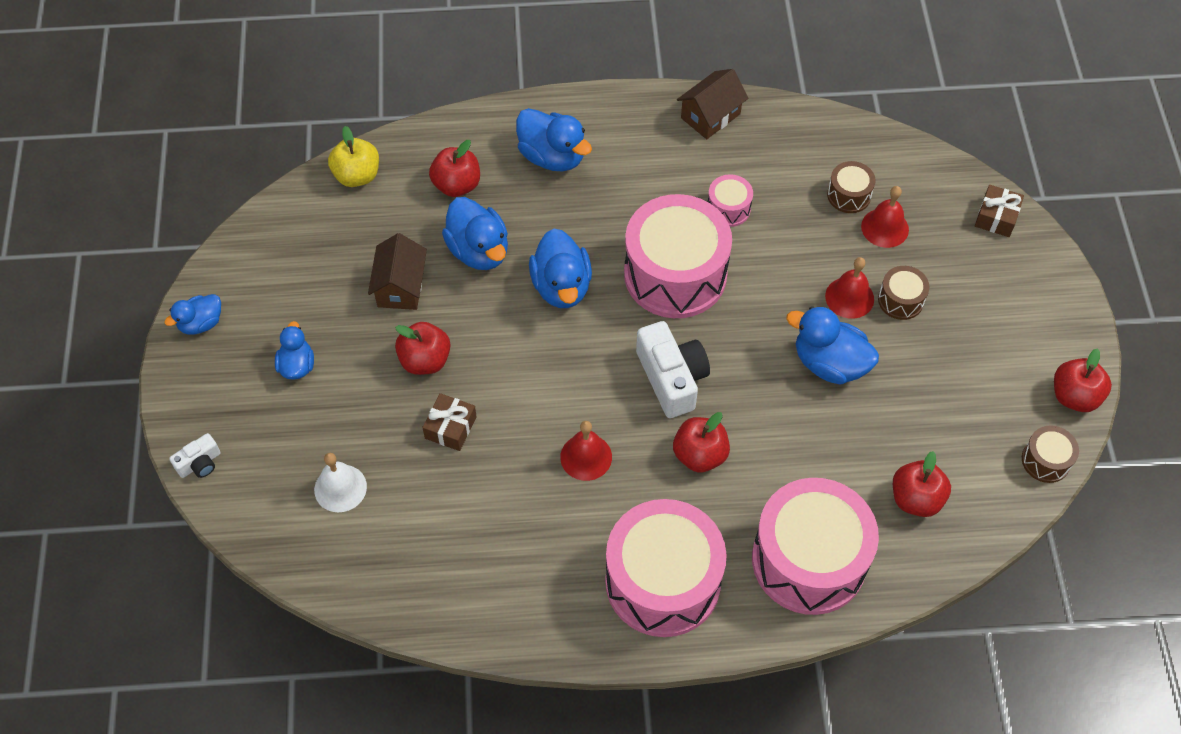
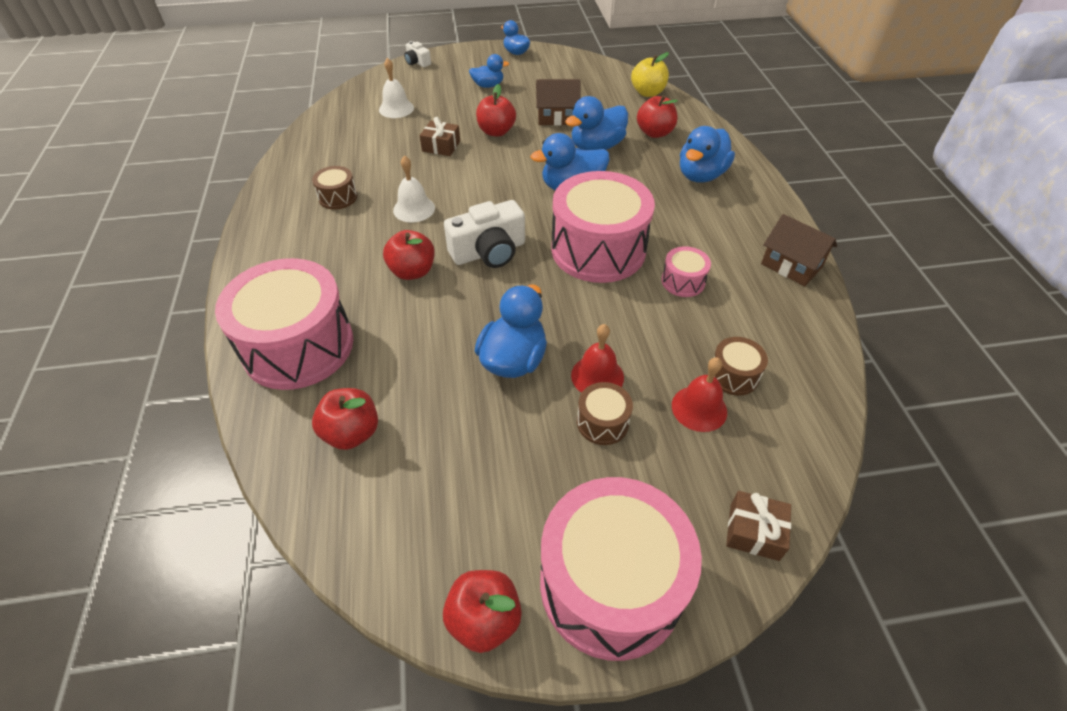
camera: 85 degrees right, 10 degrees down
(586, 457) = (414, 209): red bell -> white bell
(663, 581) = (297, 254): pink drum -> pink drum (611, 584)
(1045, 460) = (389, 574): brown drum -> brown drum (338, 197)

